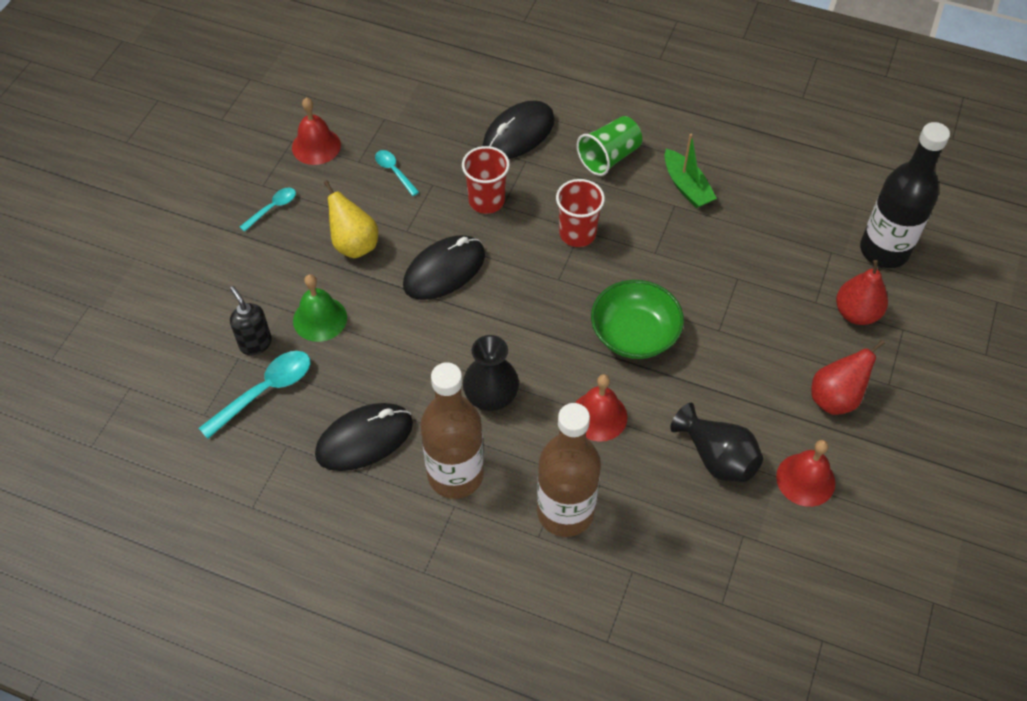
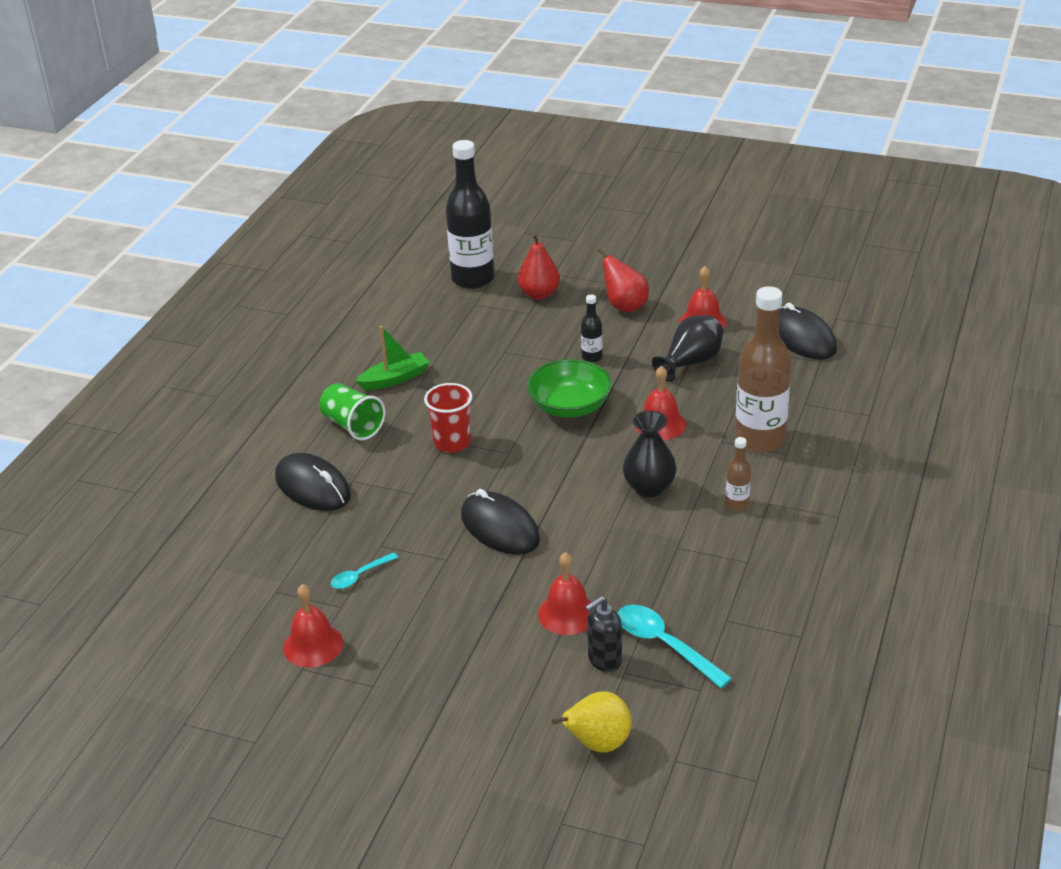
camera: 90 degrees left, 20 degrees down
(272, 208) = (410, 672): turquoise spoon -> none
(320, 319) = (567, 613): green bell -> red bell
(354, 245) = (465, 597): yellow pear -> yellow pear (597, 744)
(364, 439) = (709, 566): black mouse -> black mouse (802, 338)
(455, 475) = (737, 504): brown bottle -> brown bottle, size x0.45
(486, 201) = (406, 504): red cup -> none
(727, 359) = (592, 357): none -> black bottle

